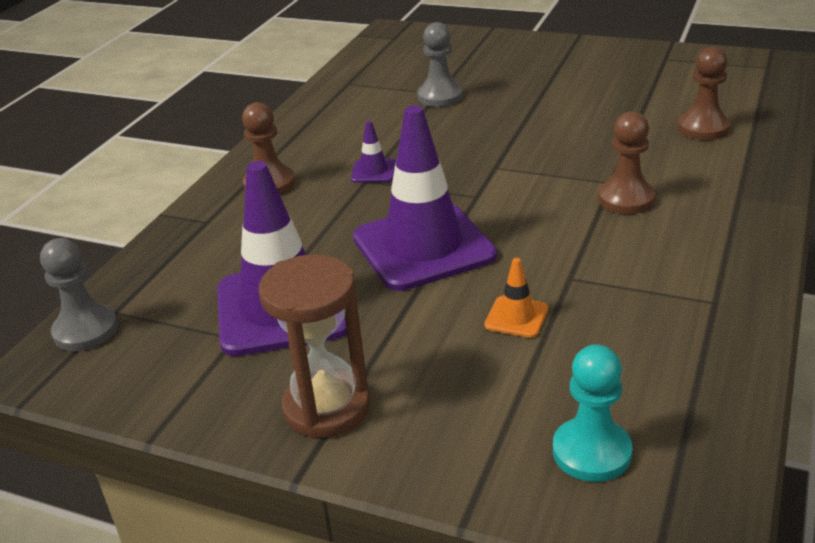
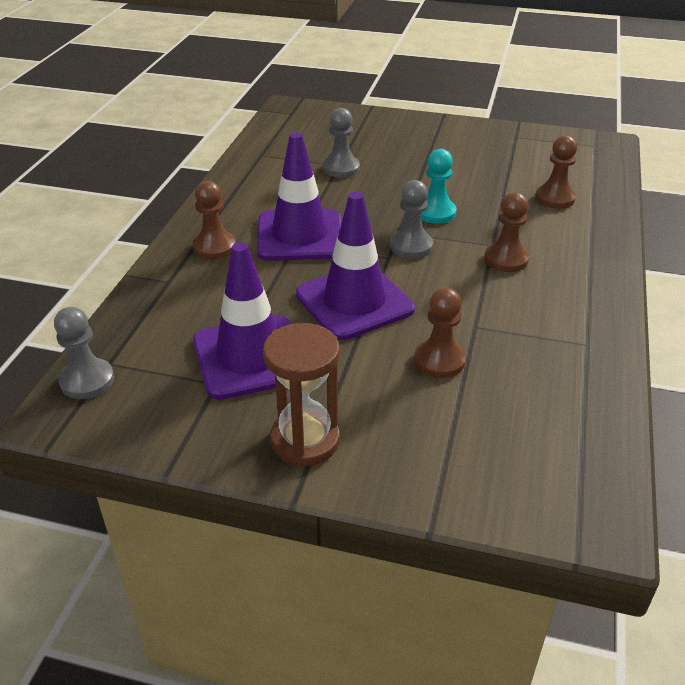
camera: 10 degrees left, 5 degrees up
(373, 171) = (300, 235): purple traffic cone -> purple traffic cone, size x2.42
(507, 183) = (411, 246): none -> grey pawn
(516, 317) = (439, 360): orange traffic cone -> brown pawn
(591, 452) = (516, 468): turquoise pawn -> turquoise pawn (435, 213)

